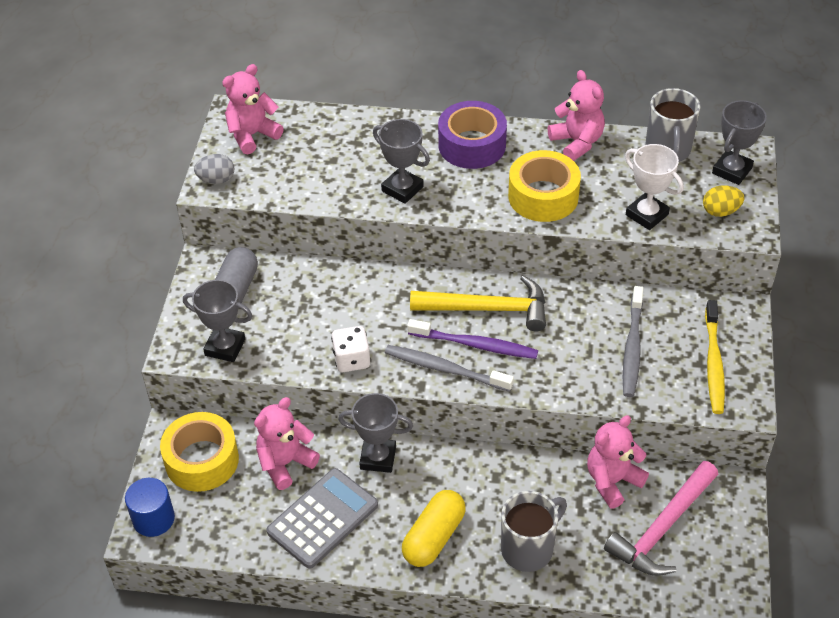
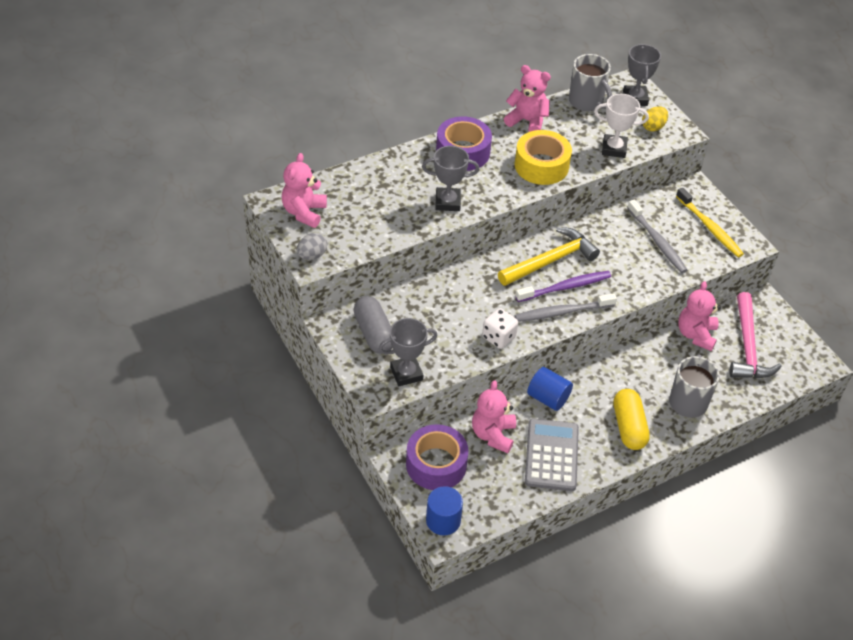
camera: 40 degrees left, 0 degrees up
(202, 460) = (436, 464): yellow tape -> purple tape
(378, 458) = (548, 398): grey trophy -> blue cylinder

